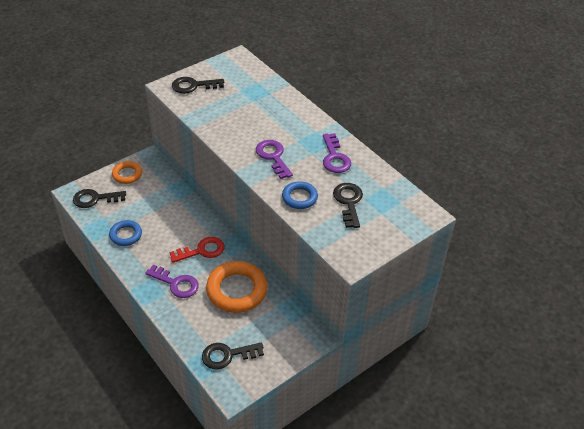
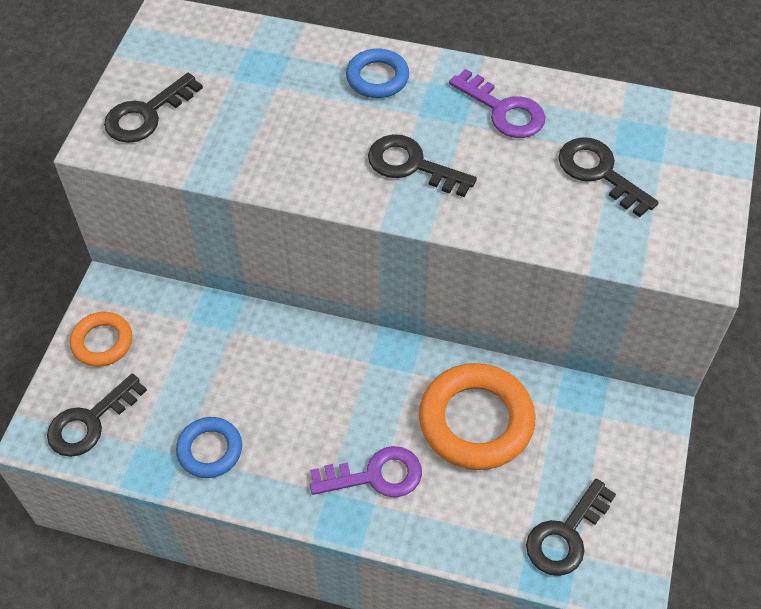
camera: 35 degrees left, 10 degrees up
(202, 250) = (359, 392): red key -> none
(273, 157) = (412, 165): purple key -> black key
(299, 197) = (524, 210): blue ring -> blue ring (377, 78)

